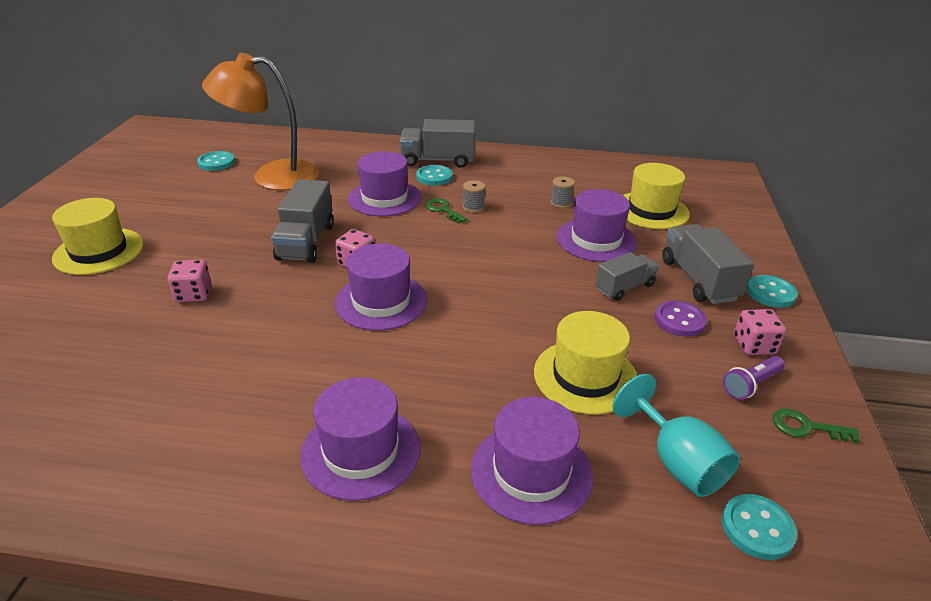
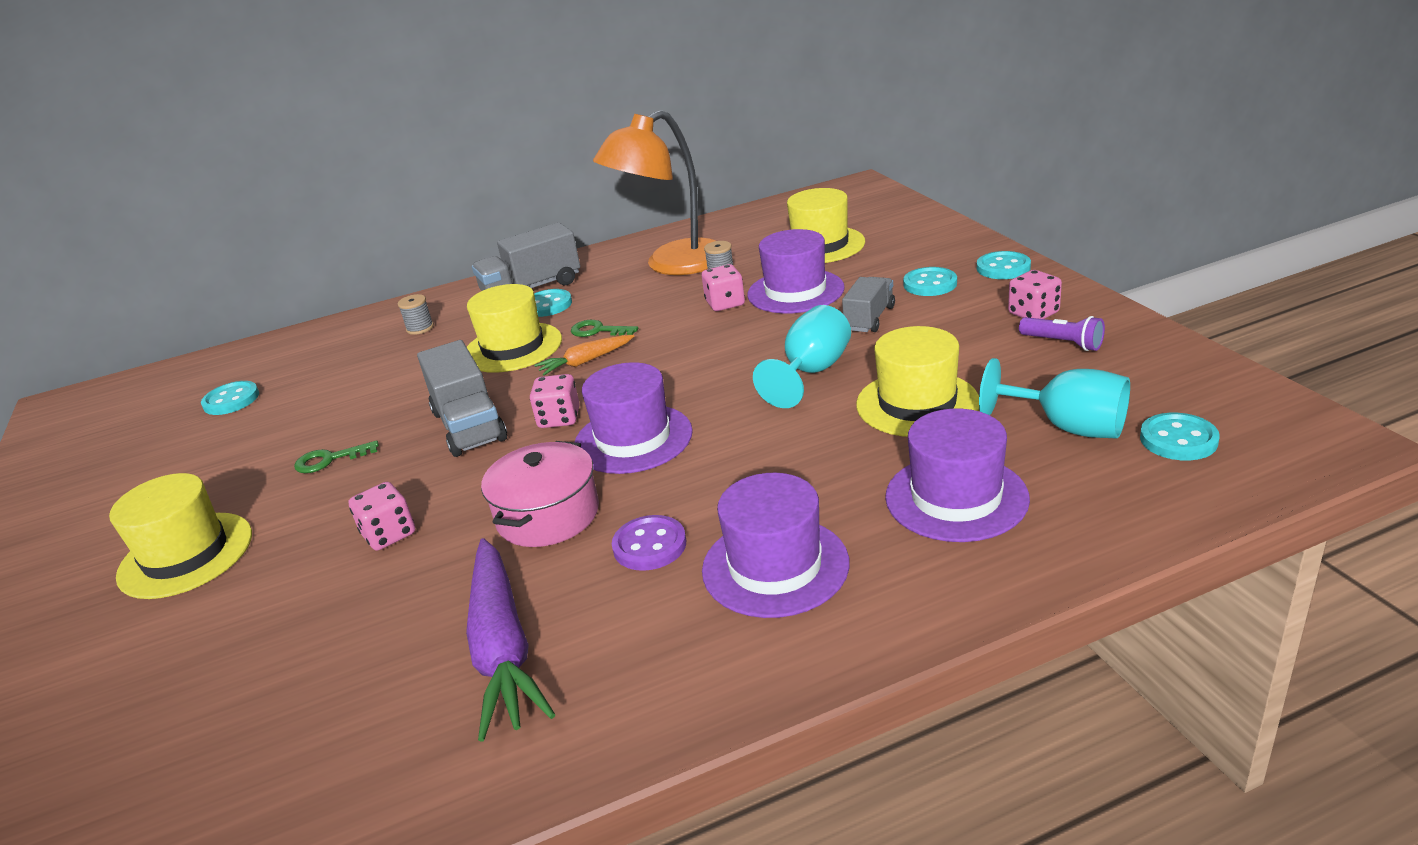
camera: 25 degrees left, 5 degrees down
(164, 410) = (503, 648): none -> purple carrot
(272, 176) = (333, 383): orange lamp -> orange lamp (672, 265)
(280, 330) = (548, 515): none -> pink pot
(384, 198) = (513, 347): purple hat -> yellow hat
(413, 229) = (585, 361): none -> orange carrot
(473, 207) = (630, 315): grey spool -> grey spool (420, 328)
(540, 227) = (725, 303): none -> pink dice
(540, 310) = (811, 372): none -> turquoise goblet
(679, 320) = (949, 323): purple button -> purple button (649, 545)
(698, 280) = (930, 284): grey truck -> turquoise button
(751, 385) = (1063, 343): purple flashlight -> purple flashlight turned 75 degrees counterclockwise
(806, 427) = (1138, 353): green key -> green key (329, 460)

